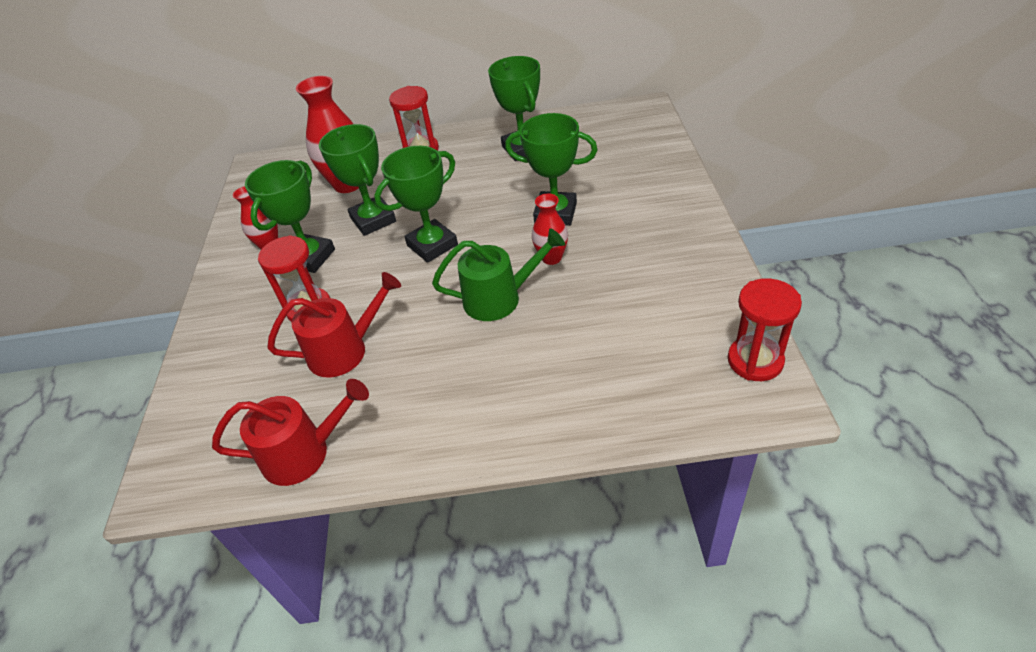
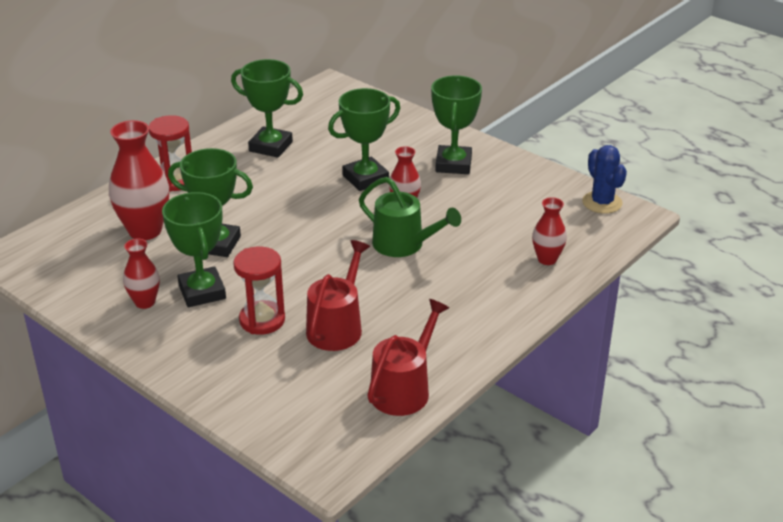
camera: 50 degrees left, 10 degrees down
(432, 245) = (299, 238): green trophy -> green trophy (453, 164)
(499, 298) = (403, 244): green watering can -> green watering can turned 90 degrees clockwise
(606, 396) = (547, 259): none -> red vase
(755, 361) = (602, 202): red hourglass -> blue cactus

